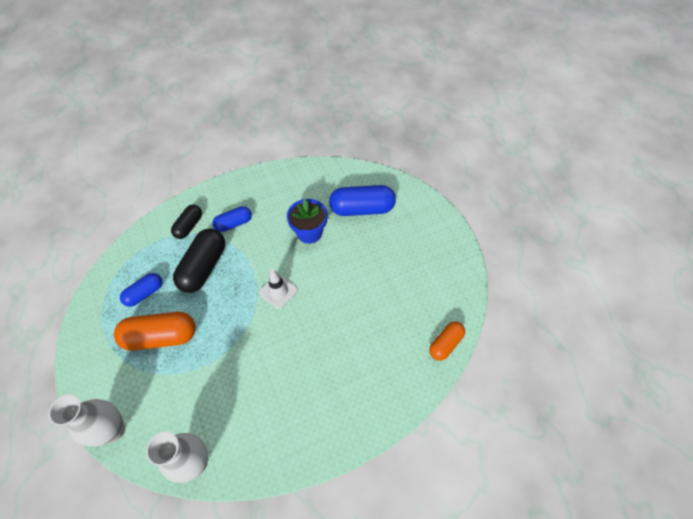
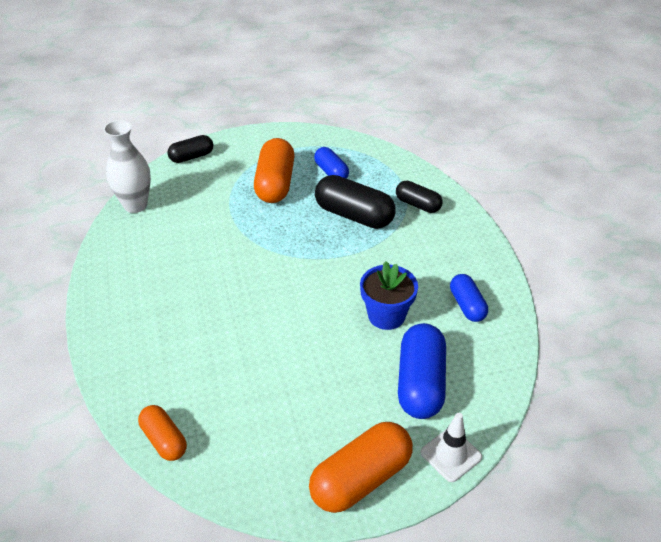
camera: 100 degrees right, 15 degrees down
(113, 430) = (191, 157): white vase -> black capsule
(234, 224) = (415, 243): blue capsule -> blue capsule (467, 305)
(278, 291) = (302, 276): white traffic cone -> white traffic cone (451, 455)
(436, 230) = (361, 479): none -> orange capsule

